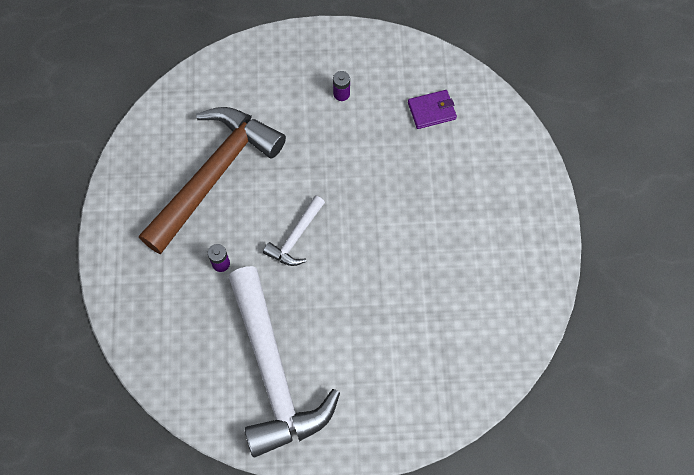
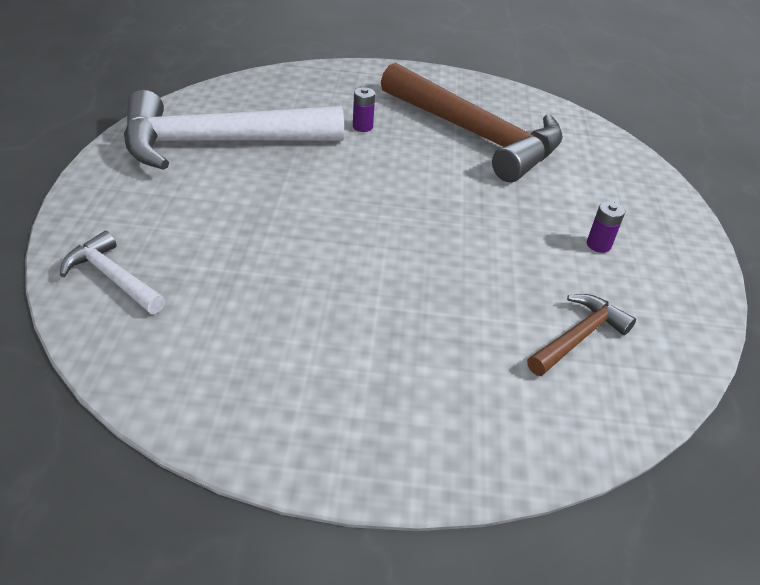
camera: 95 degrees right, 25 degrees down
(296, 237) = (382, 178): white hammer -> white hammer (113, 277)
(431, 111) = (578, 337): purple wallet -> brown hammer

